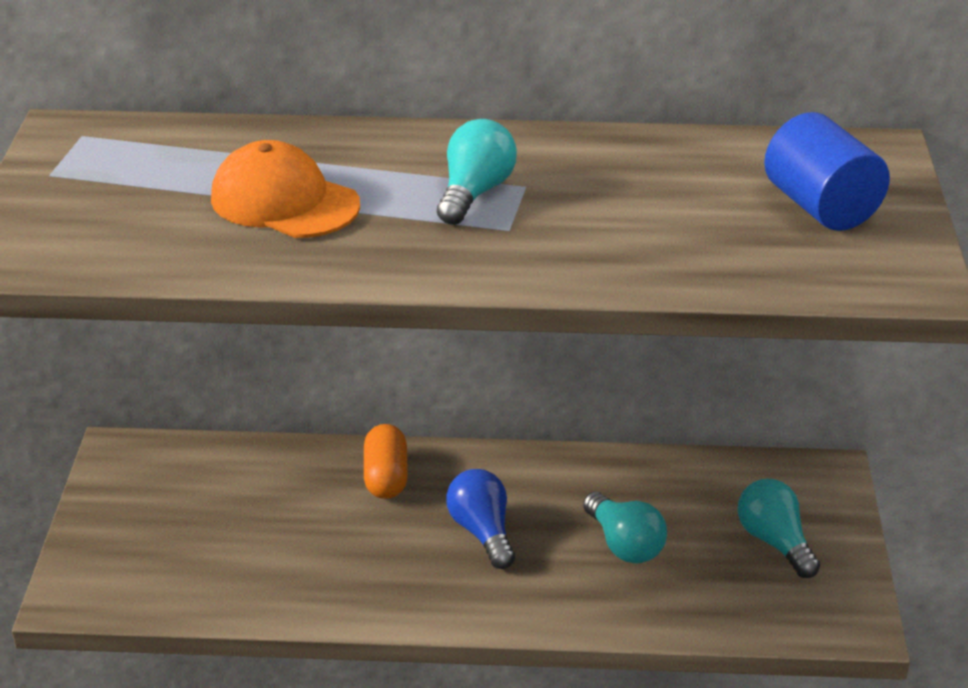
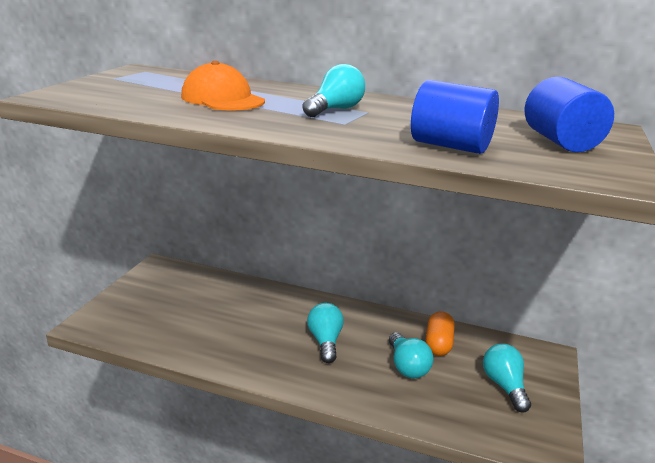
camera: 15 degrees right, 10 degrees down
(386, 477) = (285, 304): orange capsule -> orange capsule (438, 343)
(482, 532) = (325, 341): blue light bulb -> turquoise light bulb
(679, 255) = (450, 146): none -> blue cylinder

